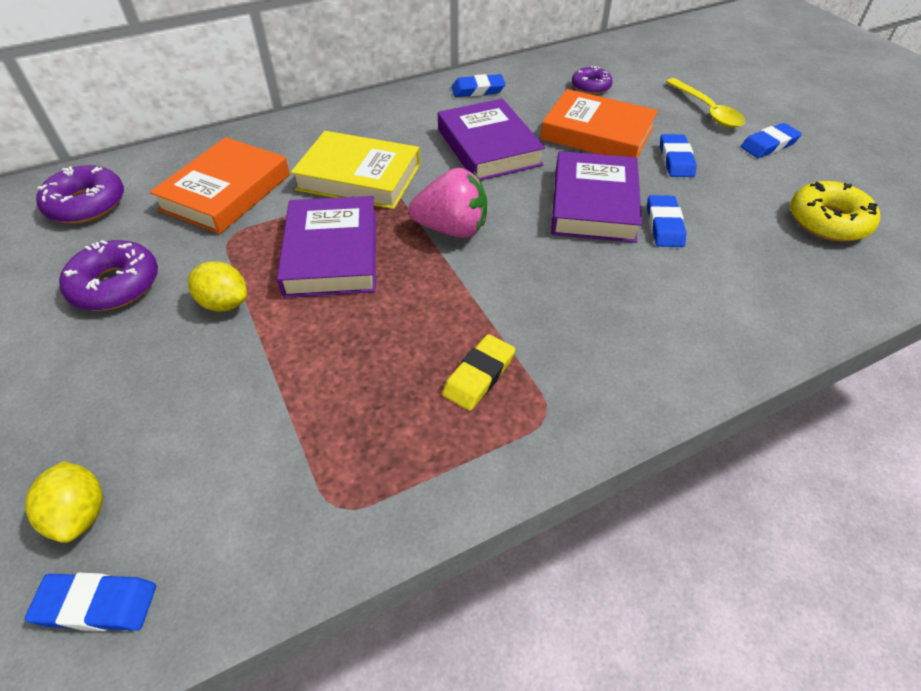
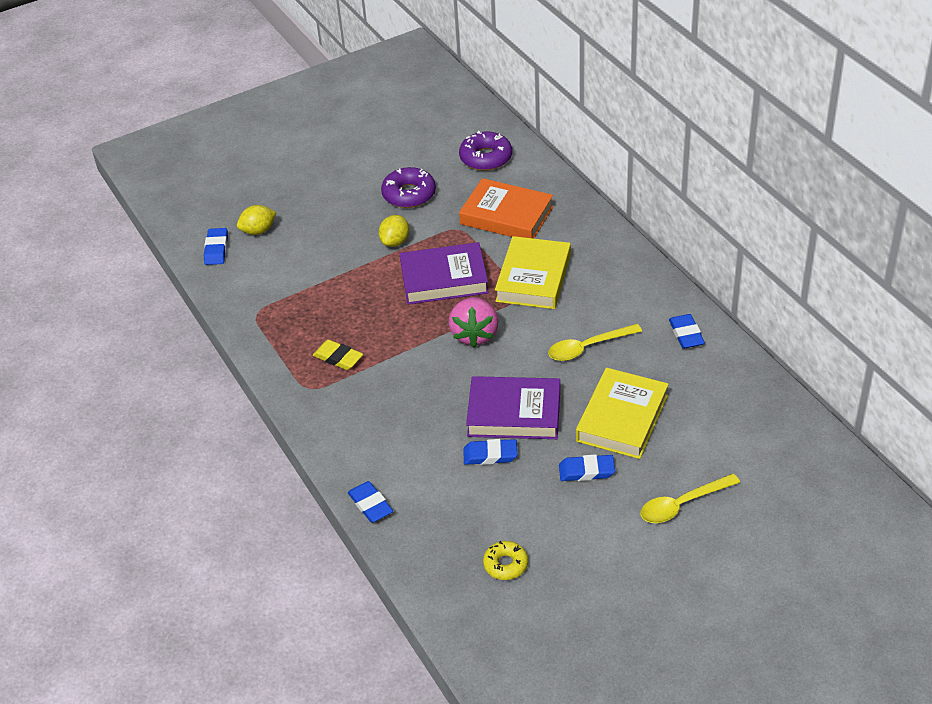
camera: 90 degrees right, 5 degrees down
(489, 147) = (587, 347): purple book -> yellow spoon
(591, 87) = (712, 416): purple donut -> none
(597, 133) = (622, 418): orange book -> yellow book
(768, 145) = (624, 544): blue eraser -> blue eraser (370, 504)
(828, 221) = (505, 564): yellow donut -> yellow donut, size x0.64

